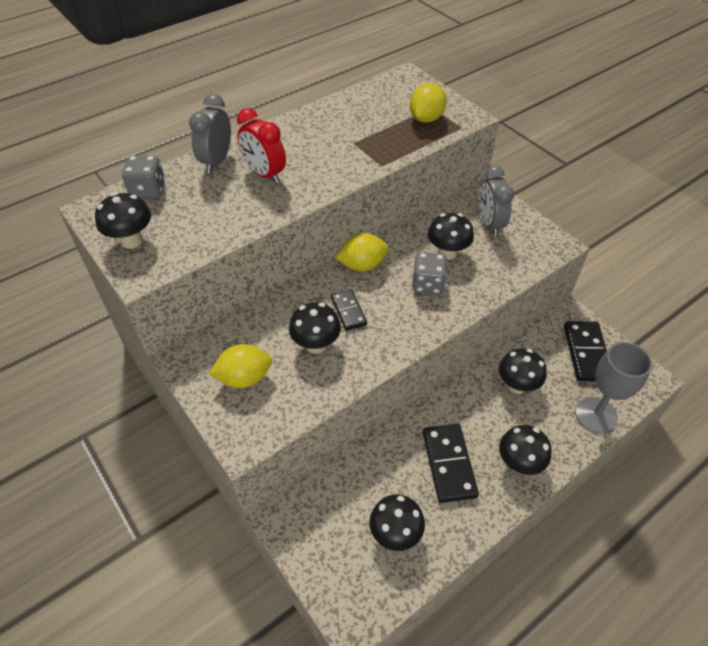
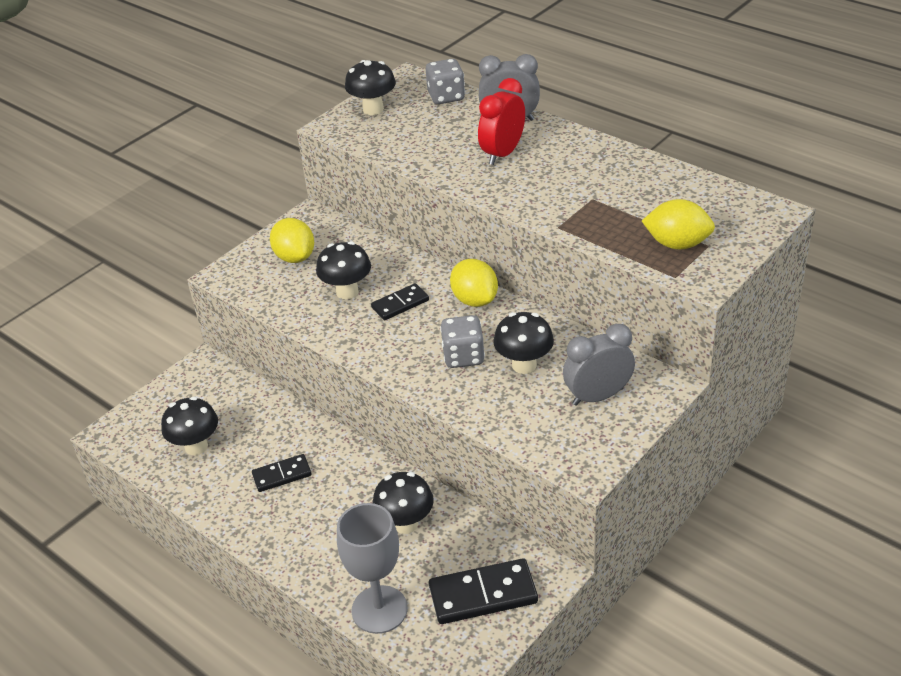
camera: 80 degrees right, 10 degrees down
(448, 464) = (282, 475): black domino -> black domino, size x0.61
(519, 463) = (293, 536): black mushroom -> none

